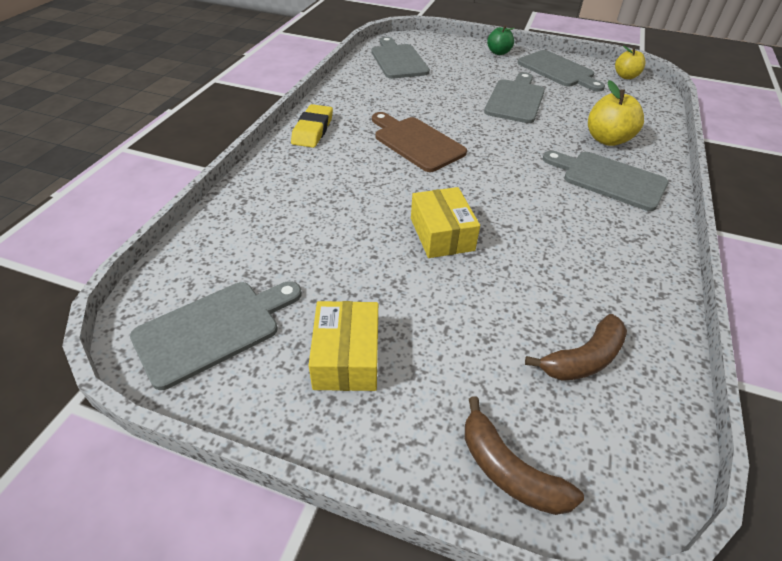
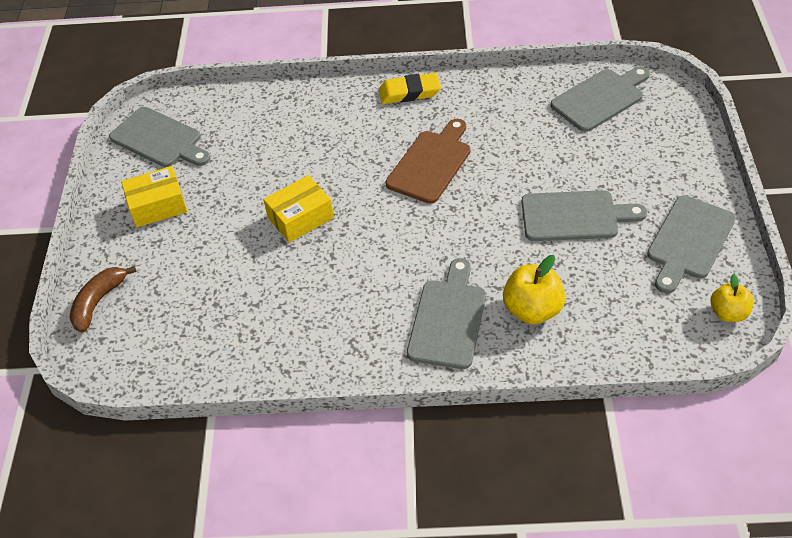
camera: 75 degrees right, 5 degrees up
(498, 52) = (697, 175): green apple -> none
(583, 359) = (196, 327): brown banana -> none

